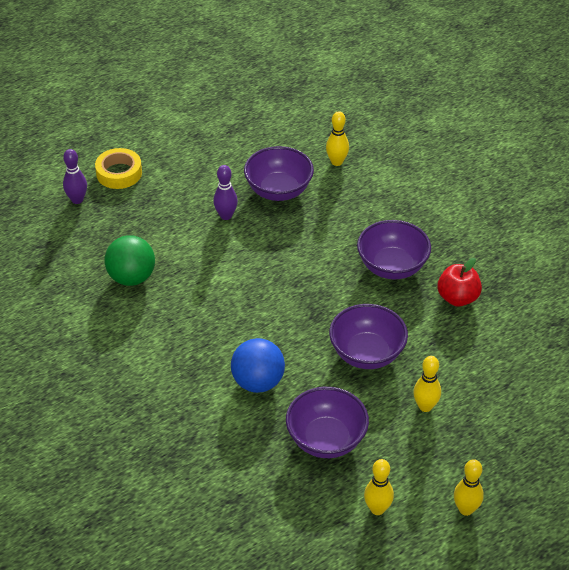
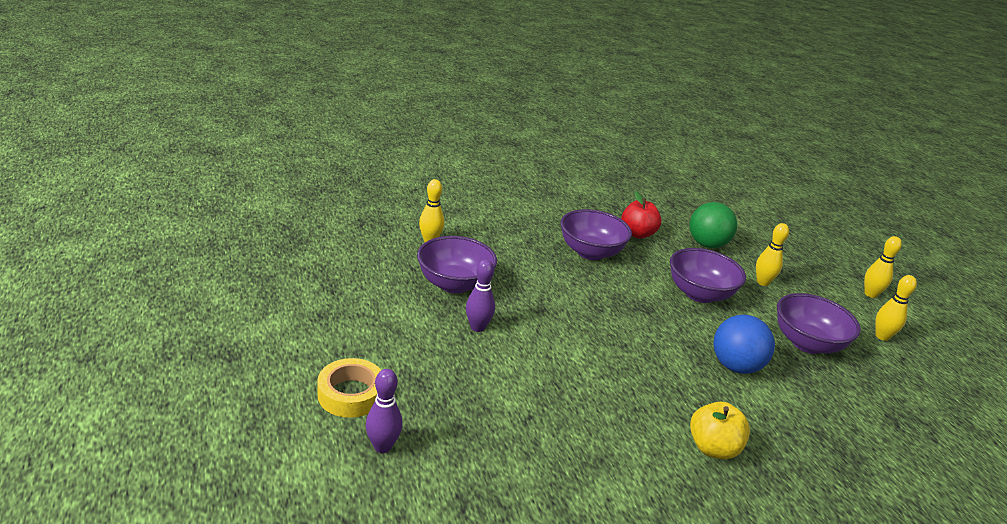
camera: 80 degrees left, 15 degrees down
(132, 277) = (557, 425): green ball -> green ball (707, 244)
(143, 368) = (713, 448): none -> yellow apple

